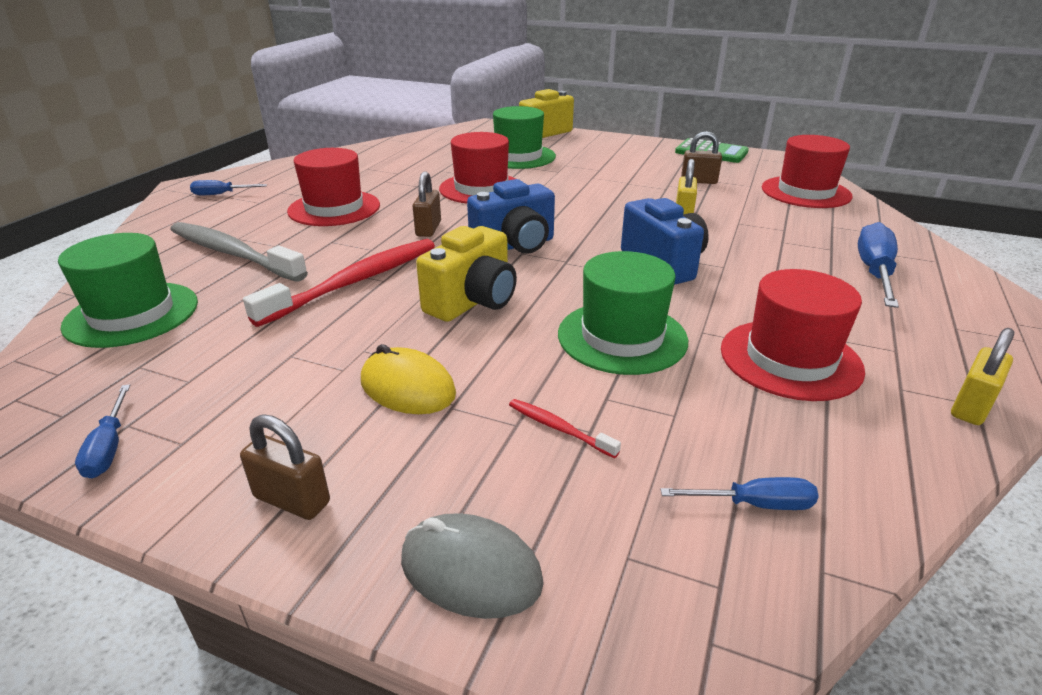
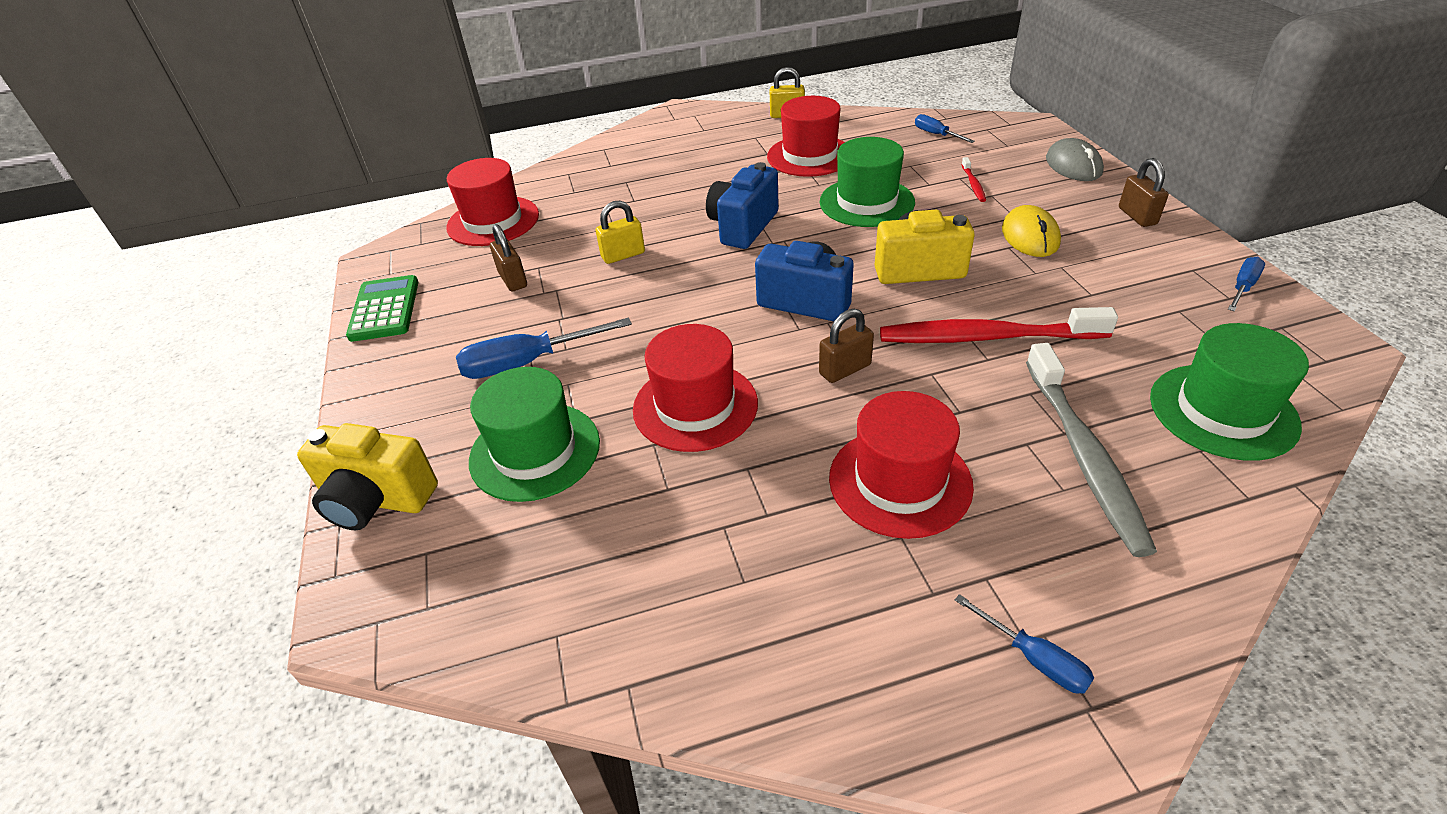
camera: 125 degrees left, 10 degrees up
(874, 272) = (651, 161): blue screwdriver -> blue screwdriver (528, 363)

